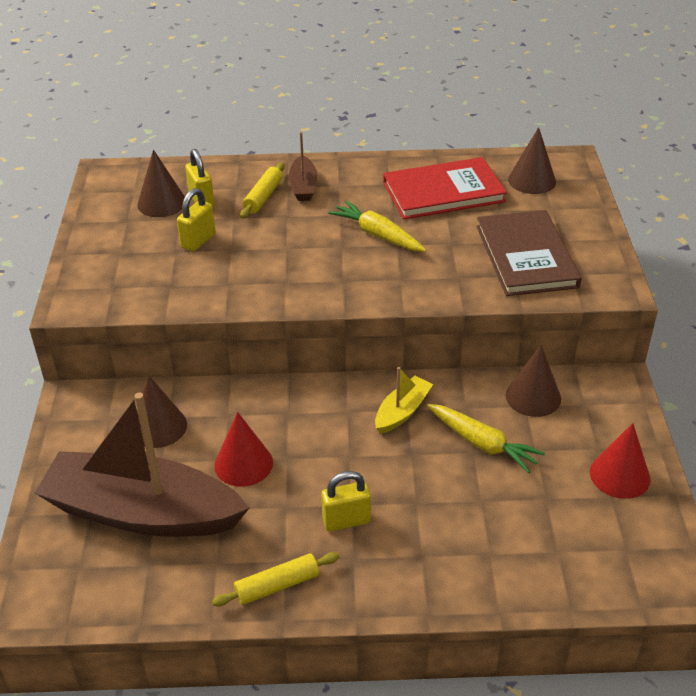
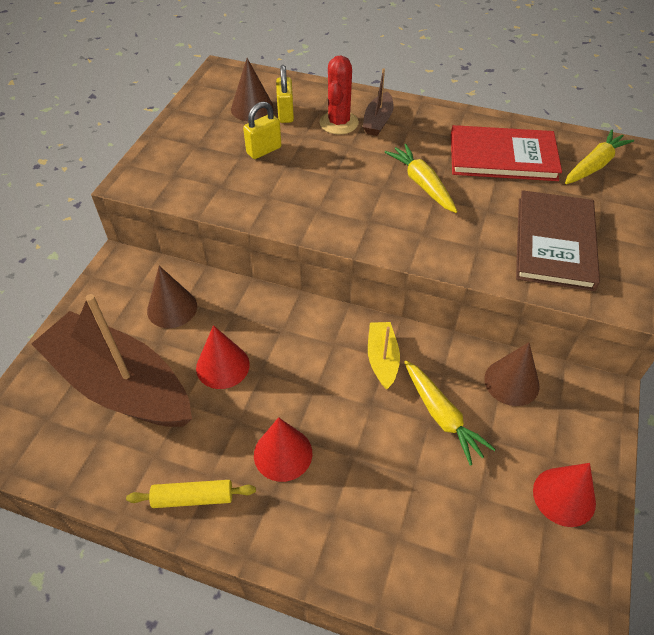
camera: 20 degrees right, 10 degrees up
(263, 197) = (339, 123): yellow rolling pin -> red cactus
(346, 521) = (283, 453): yellow padlock -> red cone
(402, 411) = (382, 359): yellow boat -> yellow boat turned 60 degrees counterclockwise
(532, 180) = (594, 165): brown cone -> yellow carrot

